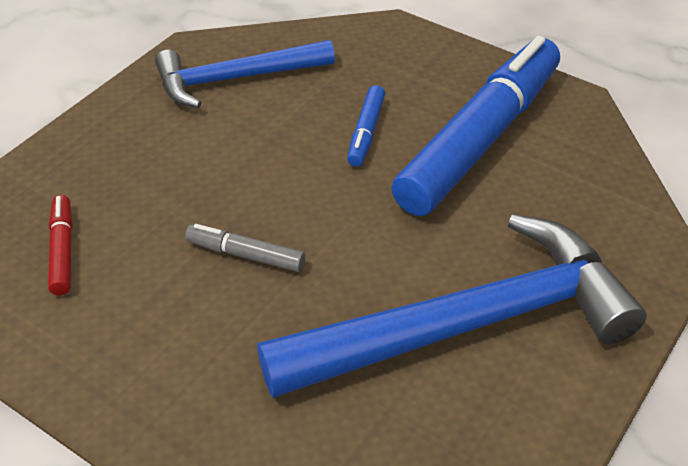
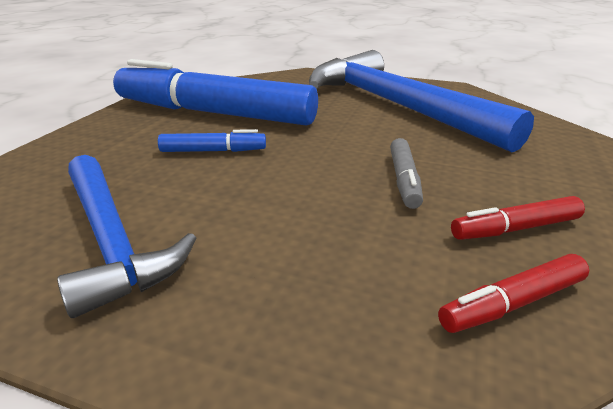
camera: 105 degrees left, 15 degrees down
(131, 297) = (515, 228): none -> red marker

